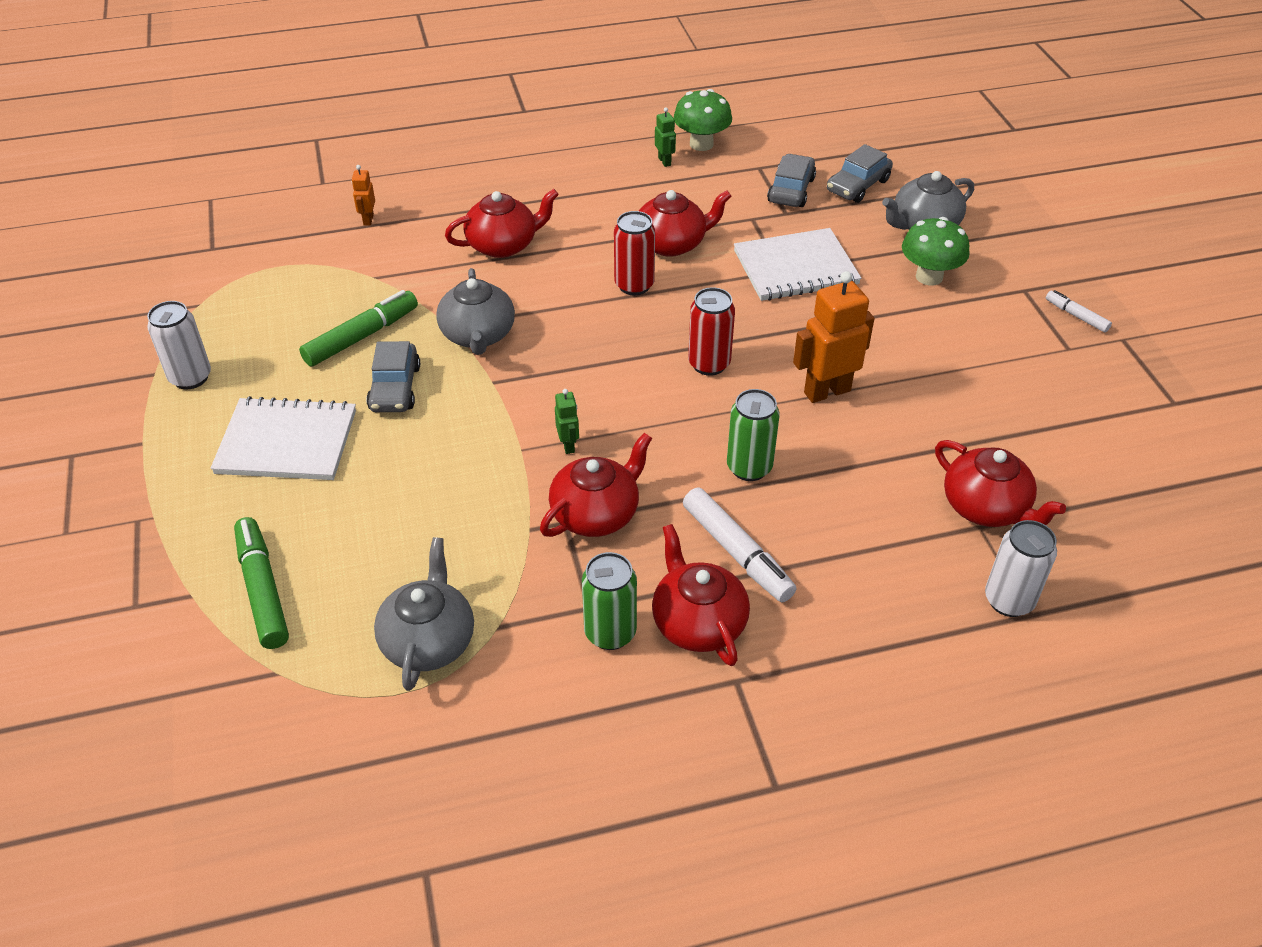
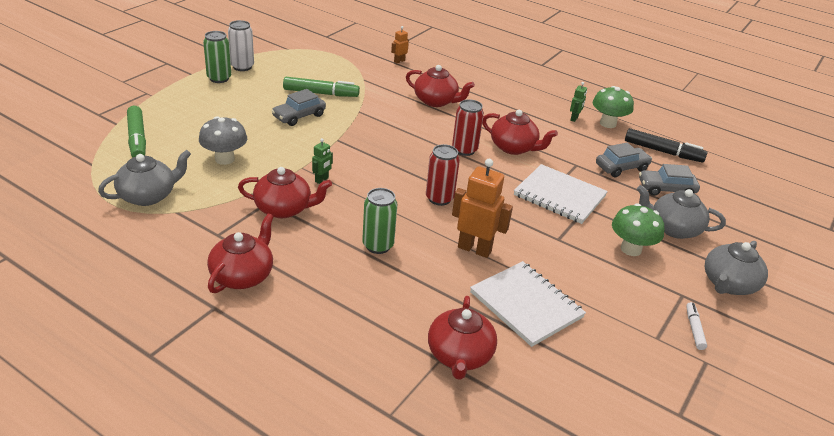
camera: 45 degrees right, 10 degrees down
(263, 589) = (137, 139): green marker -> green marker turned 135 degrees clockwise
(287, 442) = (231, 105): white notebook -> white notebook (526, 305)
(420, 516) = (224, 159): none -> grey mushroom
(478, 335) = (363, 122): grey teapot -> grey teapot (728, 284)
(610, 633) = (206, 248): green can -> green can (219, 78)
(737, 553) = (308, 268): white marker -> none
(793, 143) = (663, 152): none -> black marker
(1008, 600) = (390, 399): white can -> none

